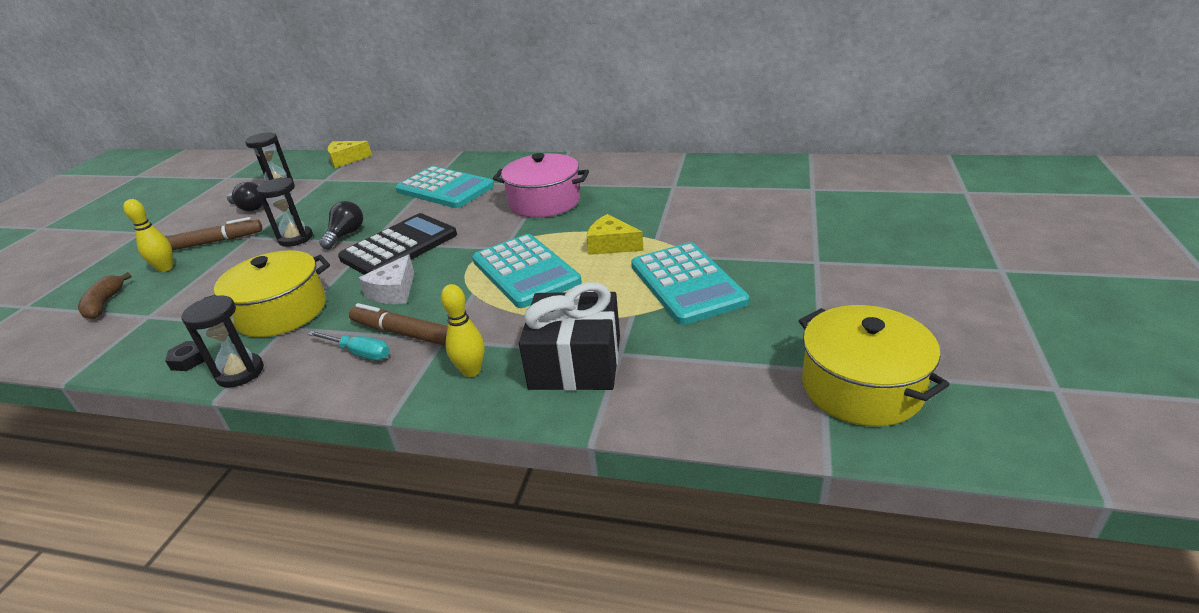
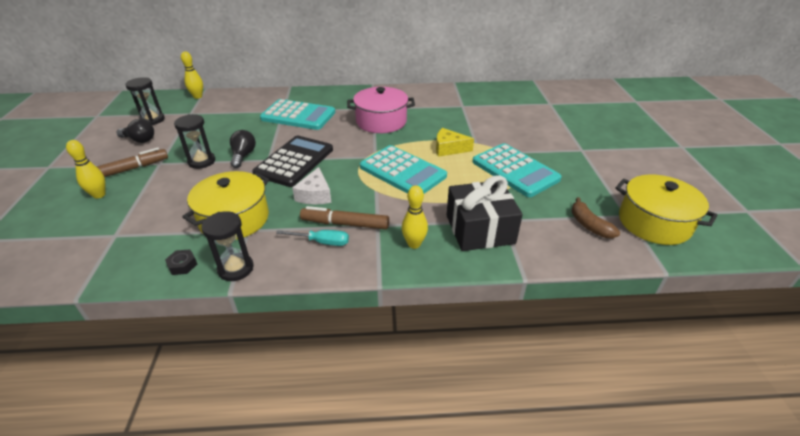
camera: 20 degrees left, 5 degrees up
(104, 304) = (62, 230): brown banana -> brown banana (589, 225)
(346, 160) = (198, 96): yellow cheese -> yellow bowling pin

